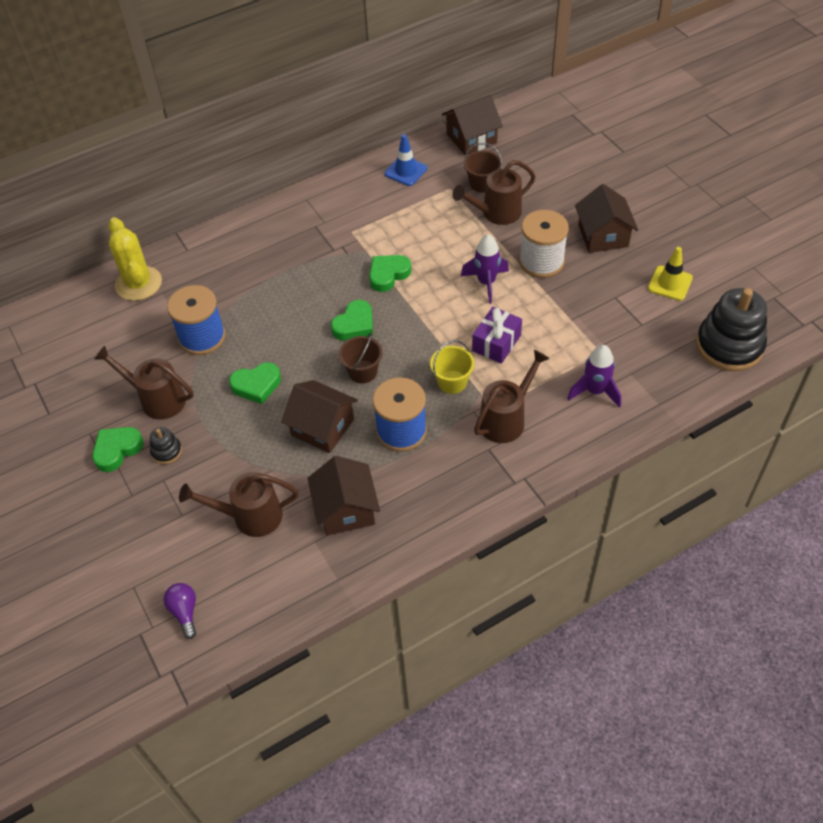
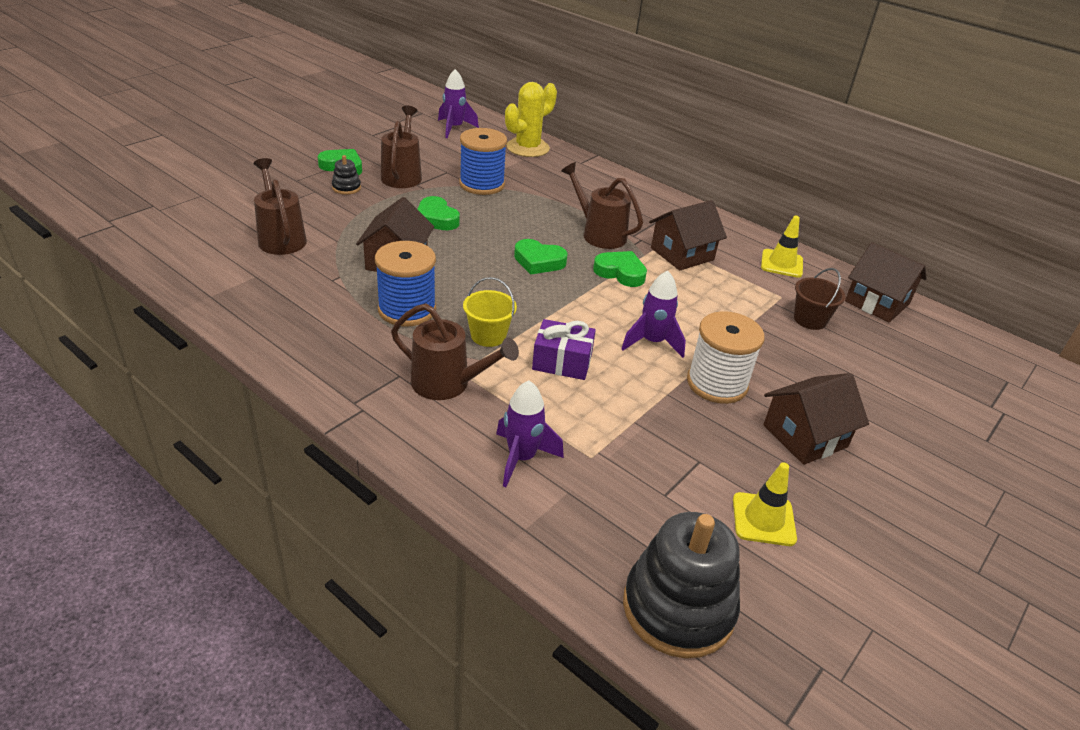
camera: 65 degrees right, 15 degrees down
(65, 336) = (454, 128): none -> purple rocket
(185, 612) = (174, 222): purple light bulb -> none
(346, 509) = (296, 289): brown house -> brown house (682, 254)
(362, 372) = (477, 275): brown bucket -> none
(406, 171) = (781, 264): blue traffic cone -> yellow traffic cone
(496, 213) = (770, 336): brown watering can -> brown watering can (599, 234)

